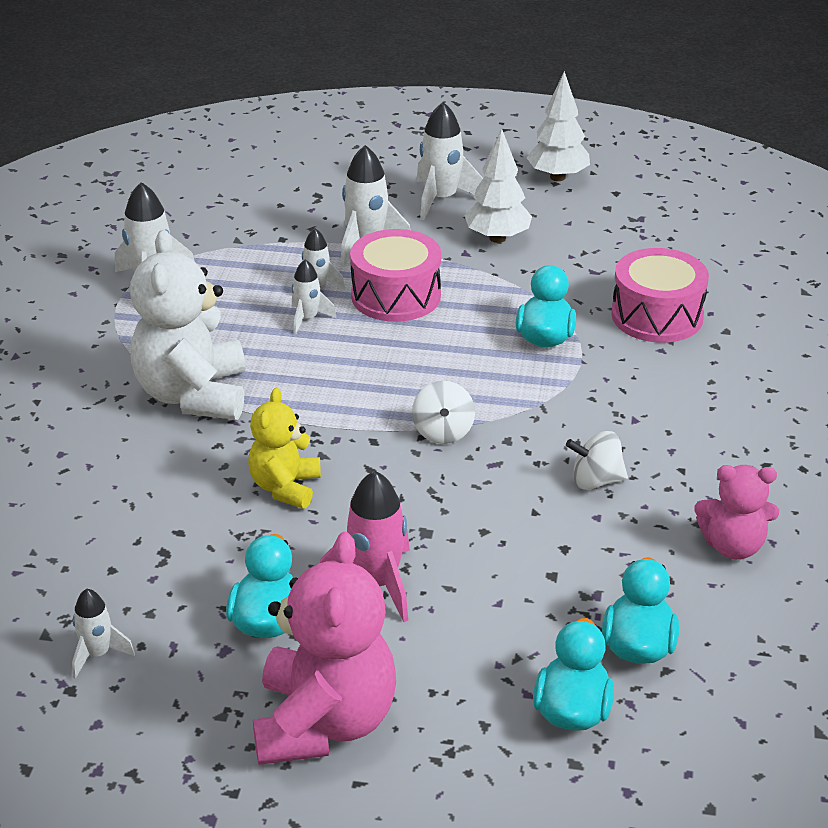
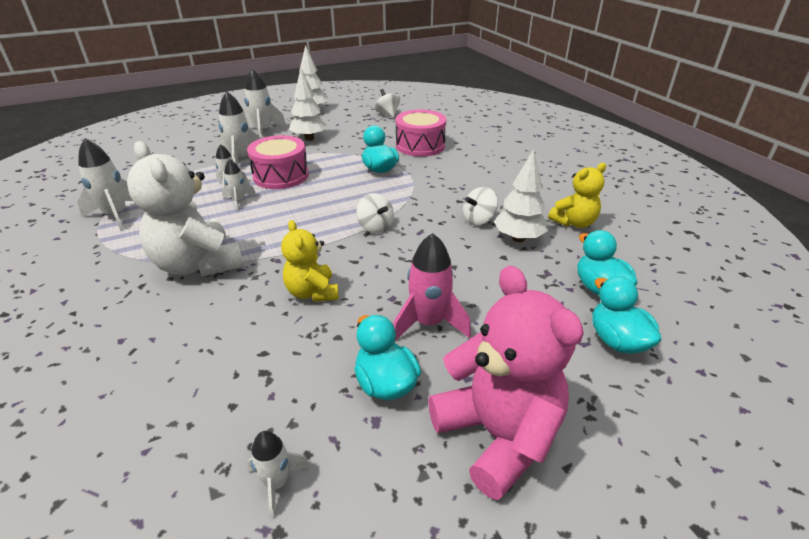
camera: 35 degrees left, 0 degrees up
(618, 532) = (518, 238): none -> white tree
(674, 229) = (388, 114): none -> white spinning top
(733, 546) = (574, 223): pink teddy bear -> yellow teddy bear

